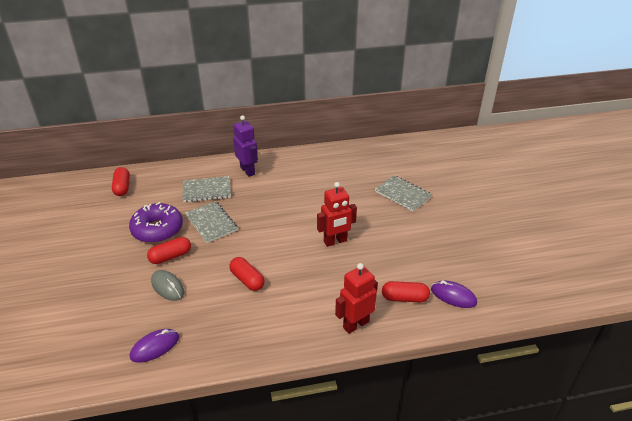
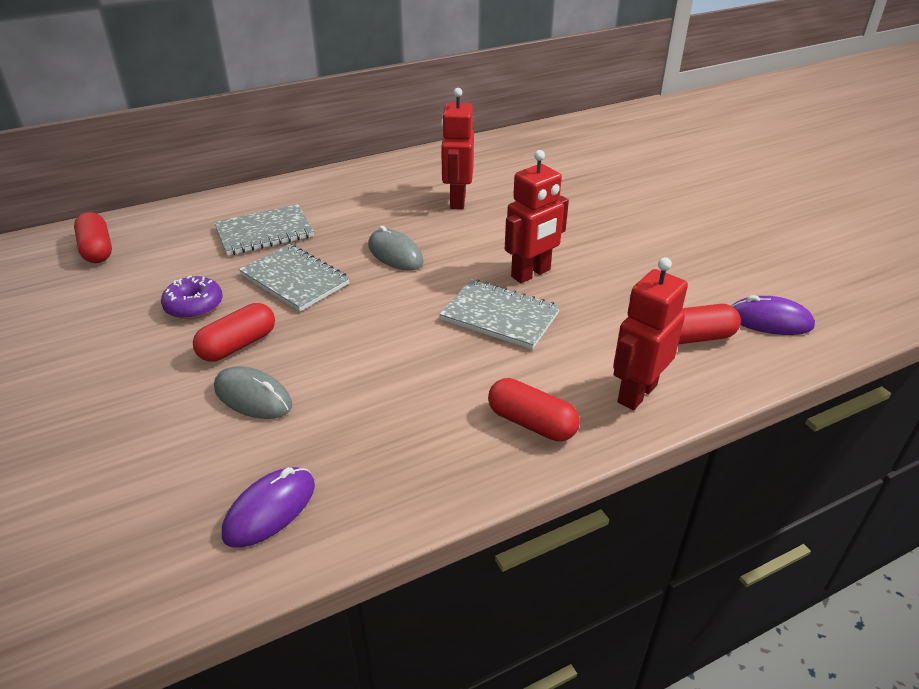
camera: 15 degrees left, 0 degrees up
(157, 230) = (194, 306): purple donut -> purple donut, size x0.58
(247, 171) = (326, 195): purple robot -> none
(247, 280) = (404, 358): red capsule -> red capsule (531, 423)
(268, 216) = (395, 254): none -> grey mouse
(317, 186) = (457, 200): none -> red robot
(402, 194) = (603, 193): grey notebook -> grey notebook (500, 316)

